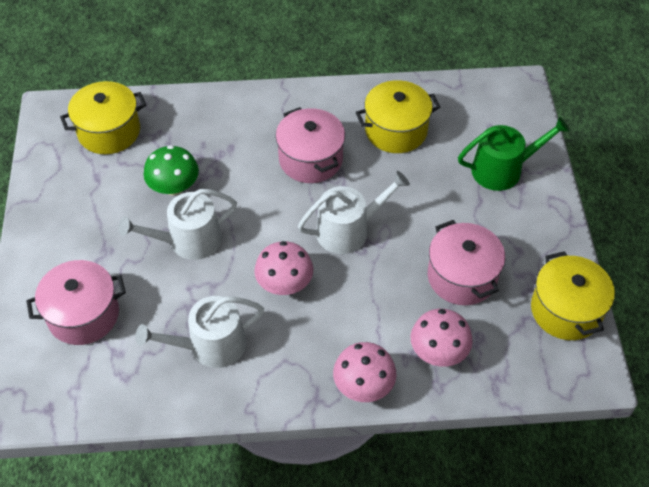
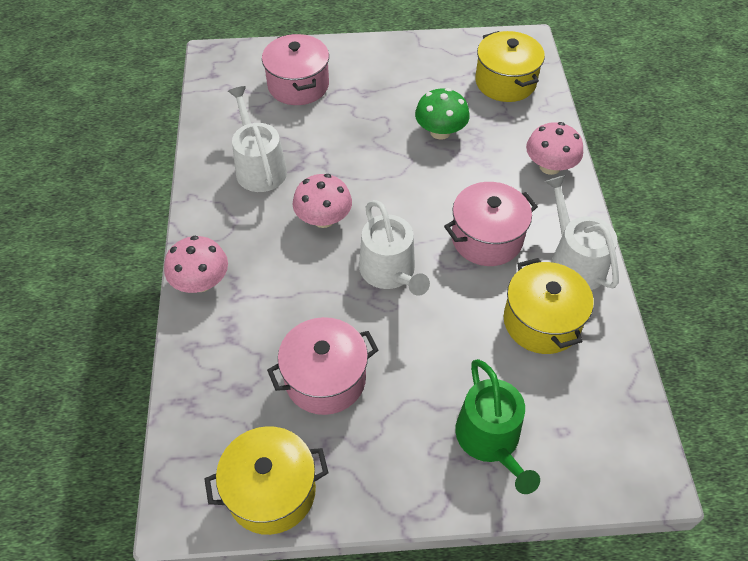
camera: 90 degrees right, 0 degrees up
(188, 241) = (375, 145): white watering can -> white watering can (574, 261)
(438, 351) = (231, 349): pink mushroom -> pink mushroom (550, 166)

